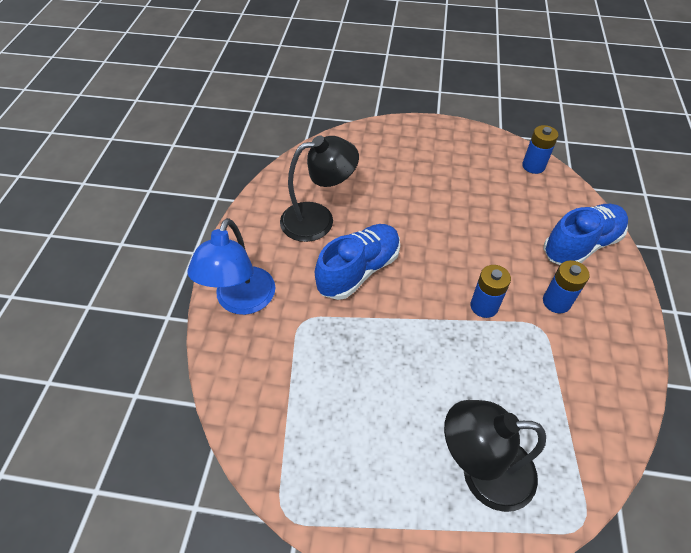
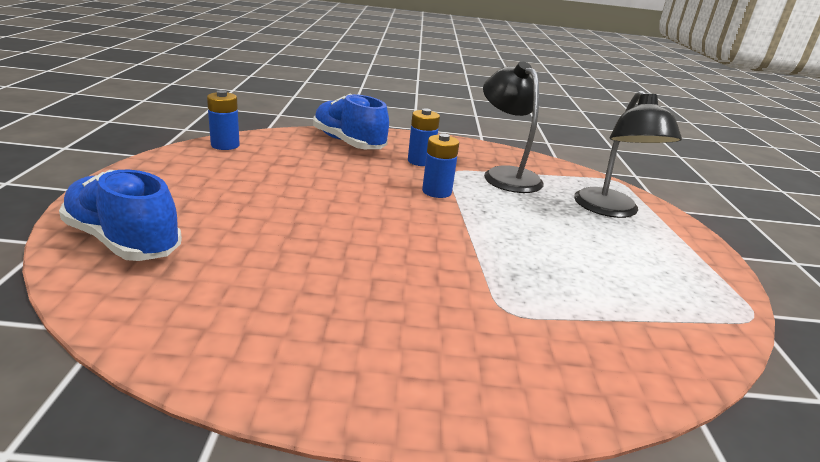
camera: 100 degrees left, 25 degrees down
(241, 301) = (498, 380): blue lamp -> none
(318, 219) = (299, 299): black lamp -> black lamp (506, 175)
(359, 270) = (404, 263): blue shoe -> blue shoe (123, 241)

